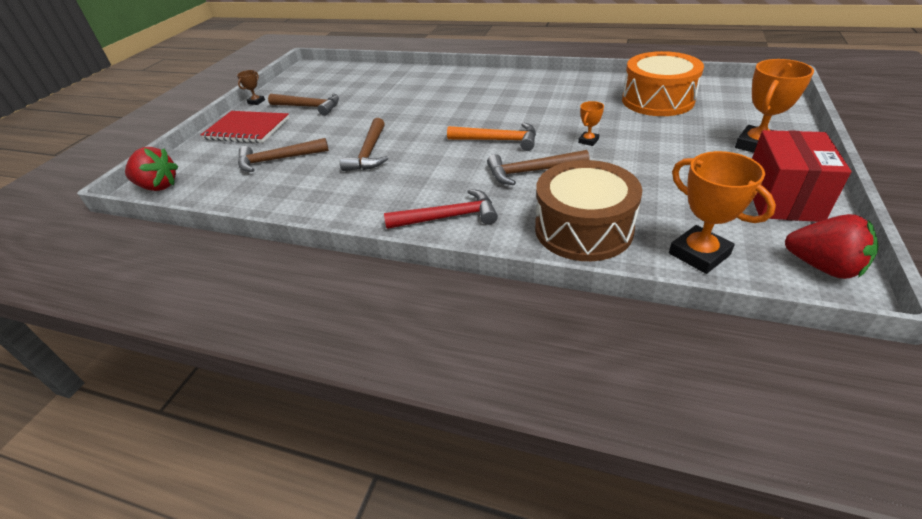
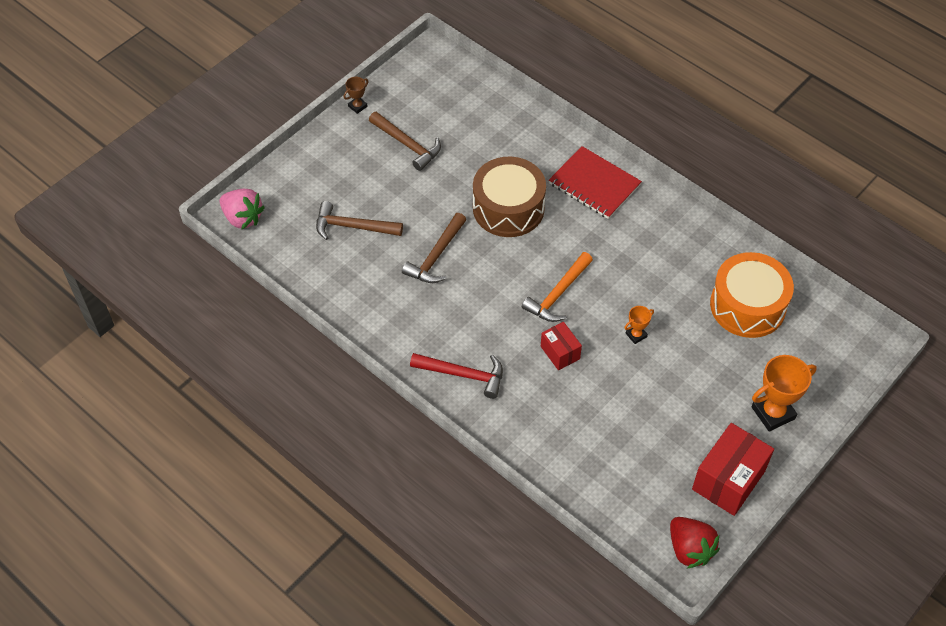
camera: 20 degrees right, 15 degrees up
(158, 186) = (242, 218): red strawberry -> pink strawberry
(247, 129) = (337, 158): red notebook -> red notebook (594, 184)
(498, 140) = (558, 294): orange hammer -> orange hammer turned 90 degrees clockwise
(532, 172) = (560, 352): brown hammer -> red box
(583, 229) = (556, 436): brown drum -> brown drum (508, 208)
(699, 254) = (618, 499): orange trophy -> none

